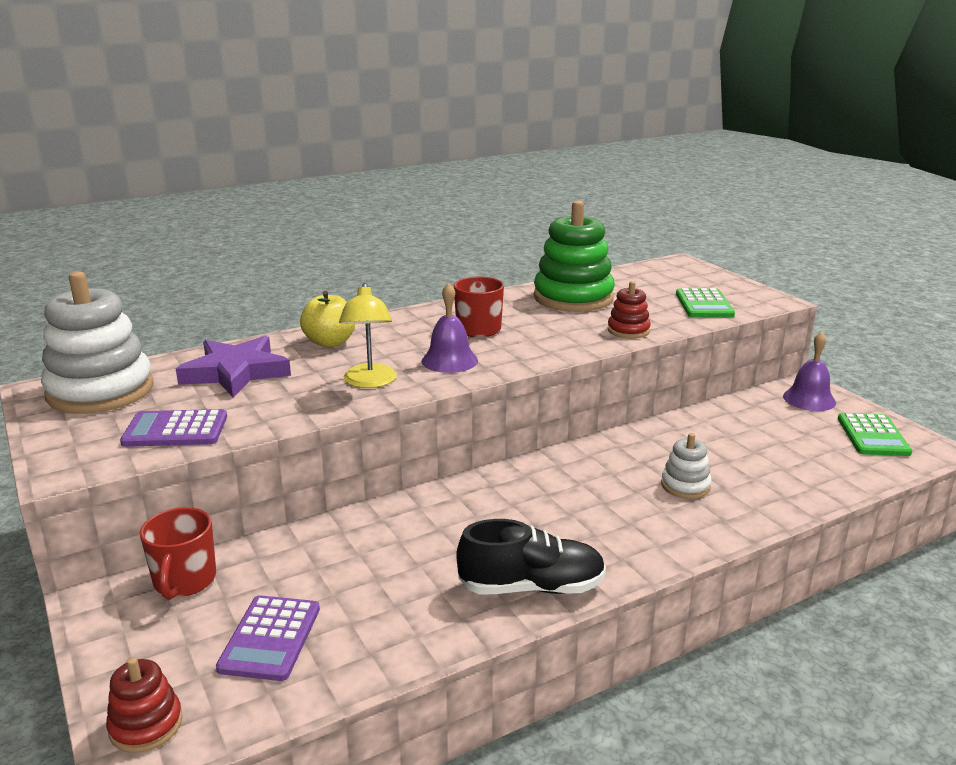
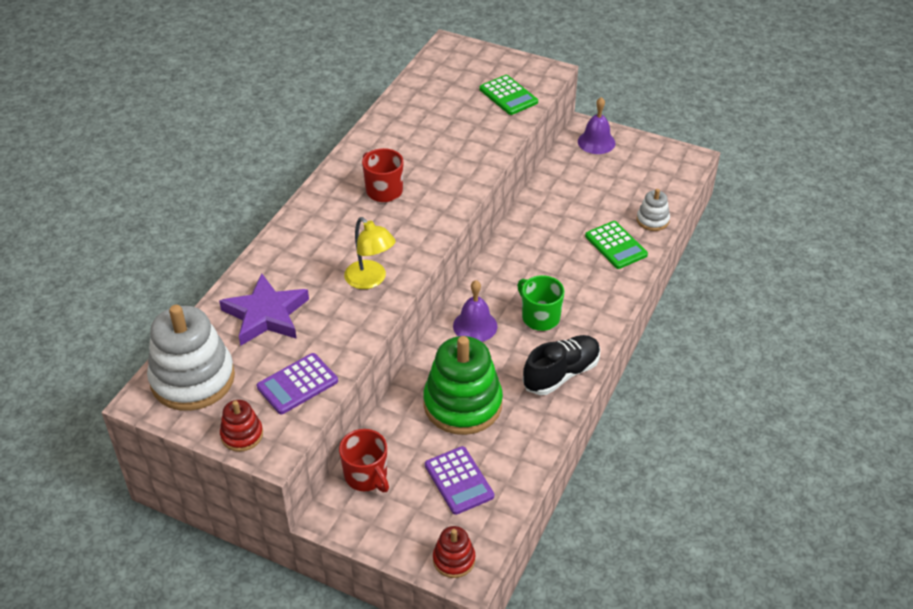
camera: 35 degrees left, 20 degrees up
(330, 342) = (294, 253): yellow apple -> none
(449, 360) = (399, 234): purple bell -> purple bell (475, 326)
(568, 521) = (540, 317): none -> green mug
(573, 298) = (413, 124): green stacking toy -> green stacking toy (462, 404)
(628, 330) = (484, 148): red stacking toy -> red stacking toy (242, 435)
(685, 486) = (581, 256): white stacking toy -> white stacking toy (652, 220)
(873, 436) = (653, 161): green calculator -> green calculator (616, 245)

